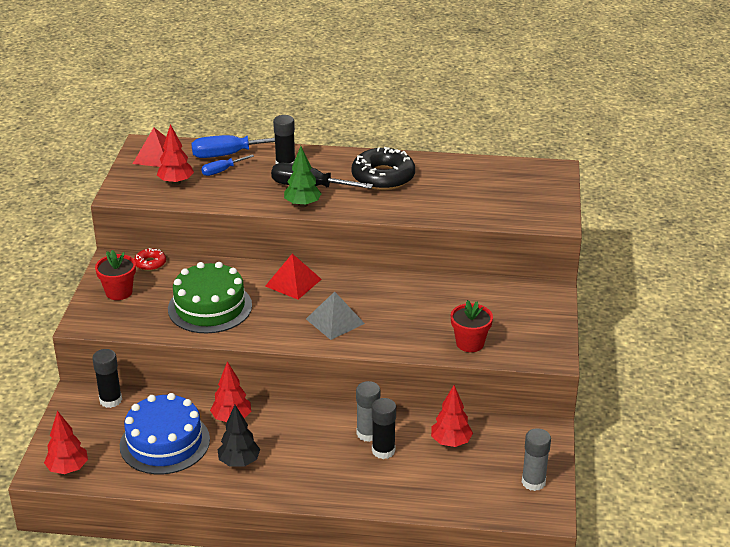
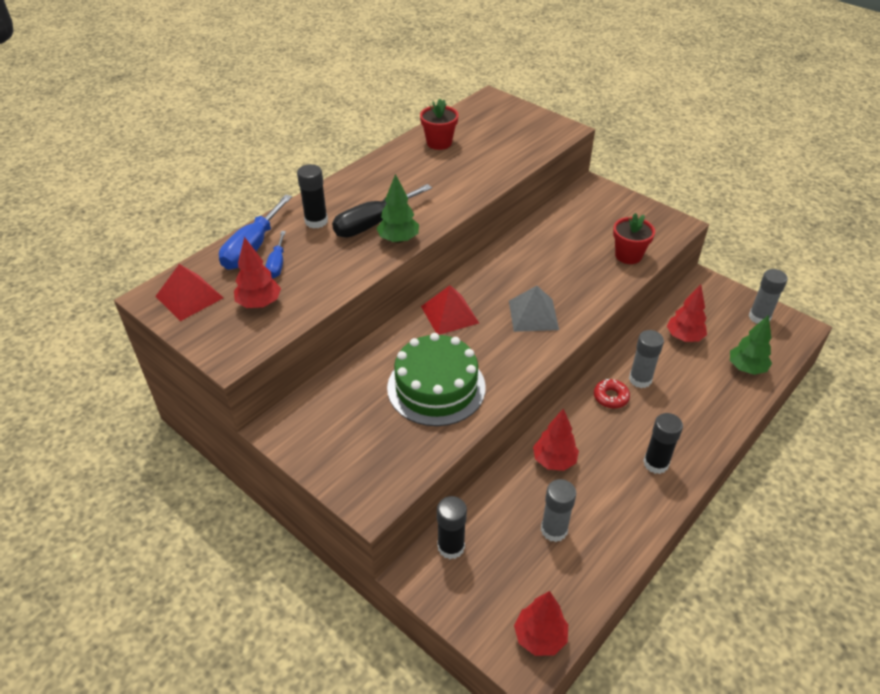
camera: 55 degrees left, 10 degrees up
(119, 292) = (342, 447): red flower pot -> red flower pot (439, 143)
(150, 263) = (315, 400): red donut -> red donut (611, 397)
(164, 442) = (554, 530): blue cake -> grey glue stick
(239, 462) = (622, 484): black tree -> none
(383, 177) = (405, 178): black donut -> none
(383, 451) = (669, 380): black glue stick -> black glue stick (655, 463)
(448, 493) = (746, 368): none -> green tree

